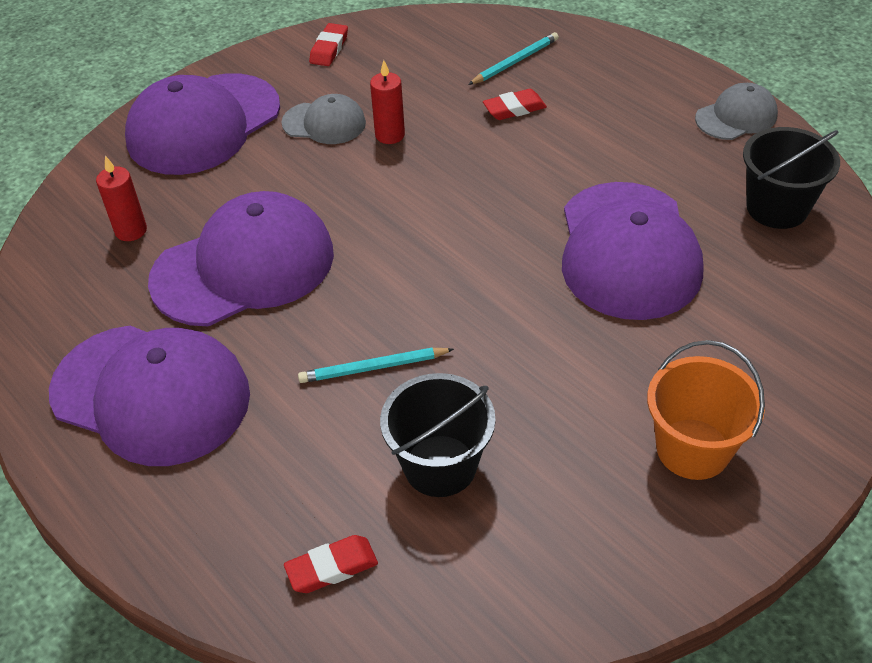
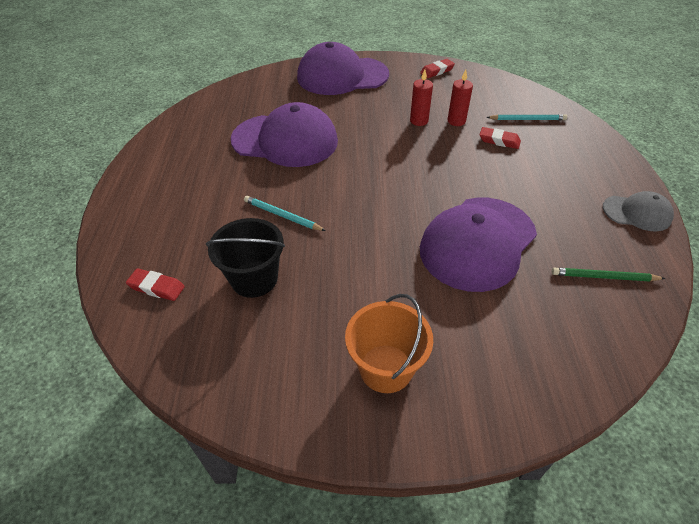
camera: 40 degrees right, 0 degrees up
(131, 230) = (262, 102): red candle -> red candle (456, 121)
(151, 394) = (187, 168): purple cap -> none
(324, 123) = (394, 101): grey cap -> none
(777, 208) = (604, 277): black bucket -> green pencil

